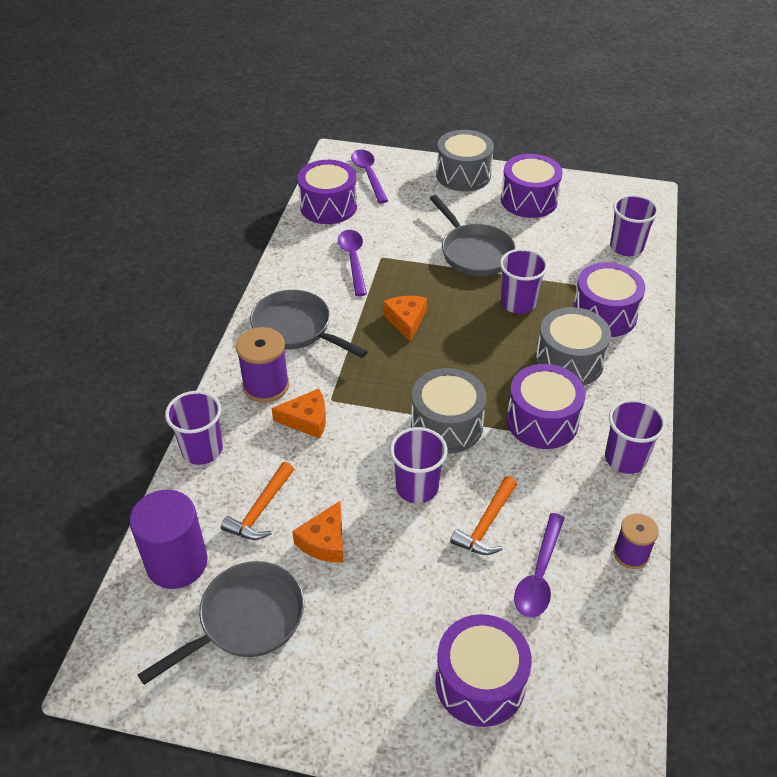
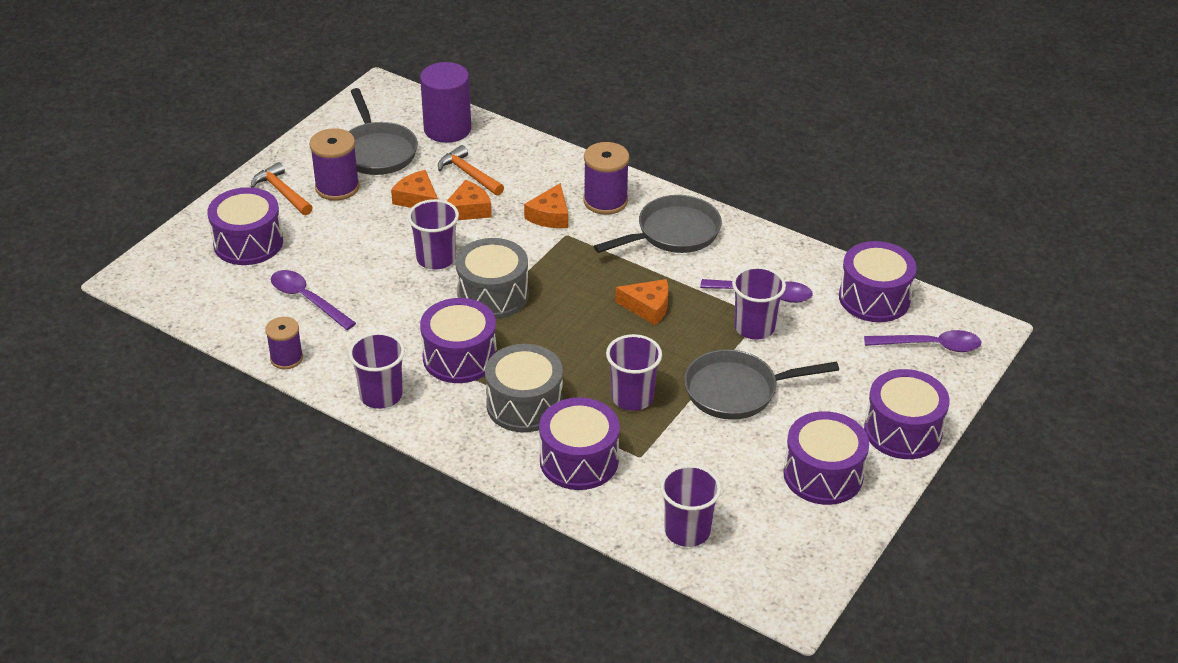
camera: 110 degrees right, 5 degrees down
(202, 450) = (550, 156): purple cup -> purple cup (754, 327)
(325, 488) = (468, 210): none -> orange cheese
(334, 633) = (337, 187): none -> purple spool
(463, 175) = (903, 431): grey drum -> purple drum
(486, 524) = (373, 286): orange hammer -> orange hammer (282, 192)

